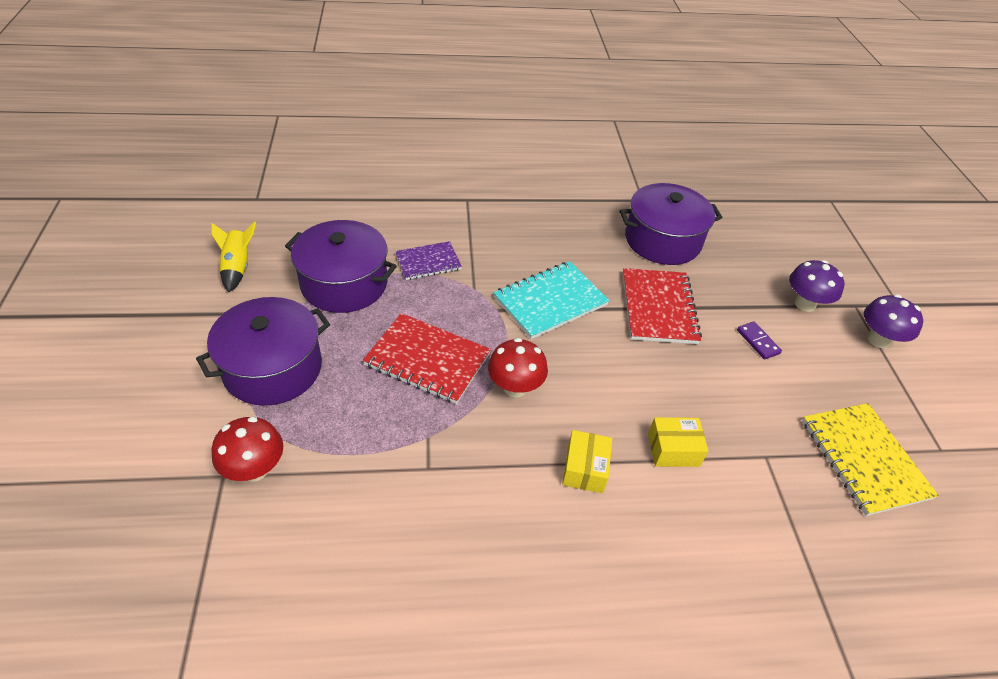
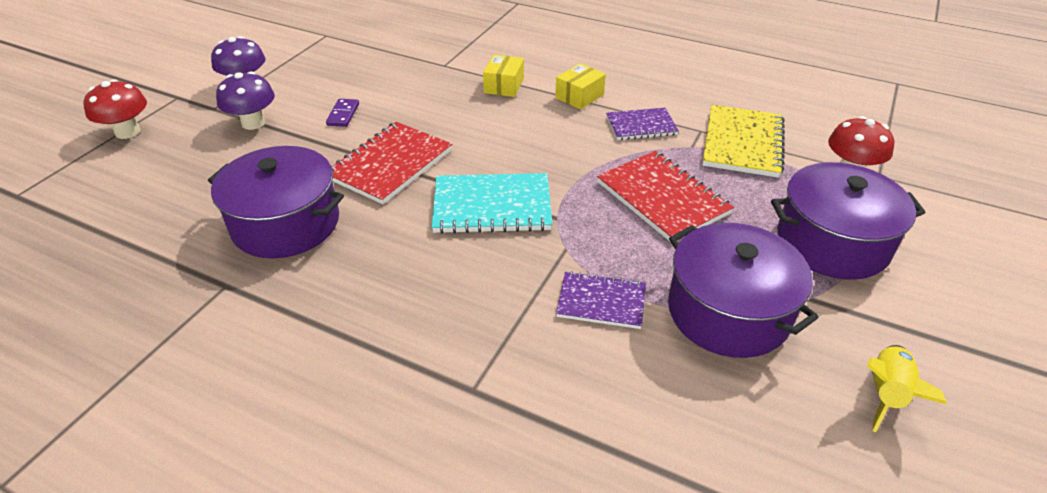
camera: 145 degrees left, 5 degrees down
(492, 447) = (641, 126): none -> purple notebook
(515, 387) = (592, 153): red mushroom -> red mushroom (127, 132)
(673, 449) = (504, 86): yellow box -> yellow box turned 75 degrees clockwise
(864, 459) = (382, 46): yellow notebook -> yellow notebook (742, 143)

